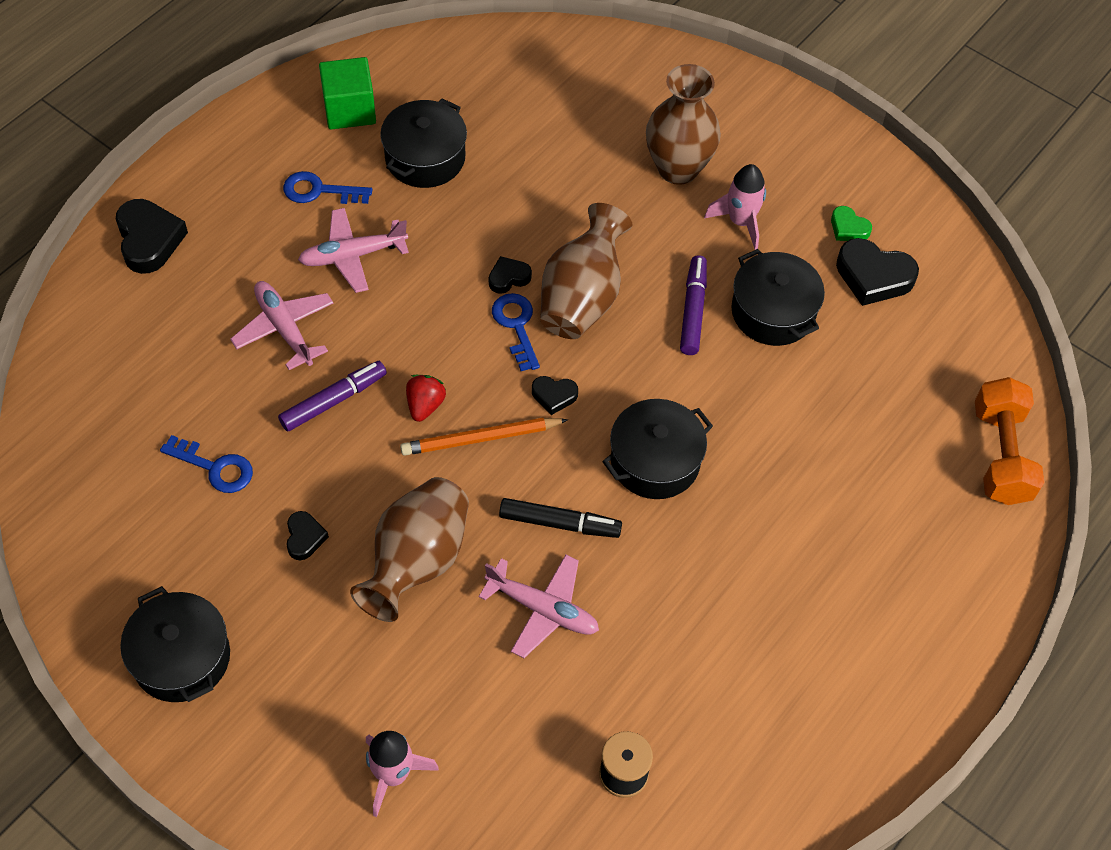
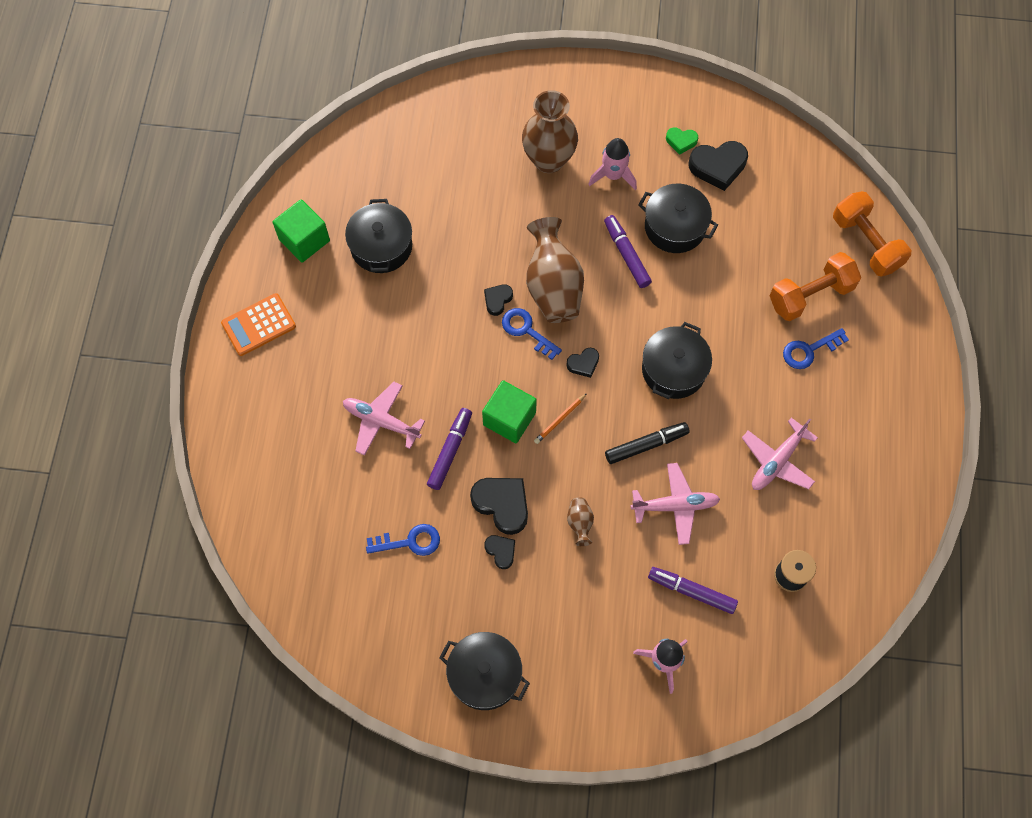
camera: 30 degrees left, 10 degrees up
(149, 240) = (243, 414): black heart -> black heart (502, 504)
(236, 164) = (258, 325): none -> orange calculator
(319, 191) = (329, 311): blue key -> blue key (809, 350)
(352, 256) = (386, 344): pink plane -> pink plane (777, 461)
(417, 562) = (580, 523): brown vase -> brown vase, size x0.44
(425, 405) = (509, 419): red strawberry -> green cube
(480, 439) = (559, 420): orange pencil -> orange pencil, size x0.59
(488, 716) = (691, 591): none -> purple marker
(885, 474) = (810, 295): none -> orange dumbbell

